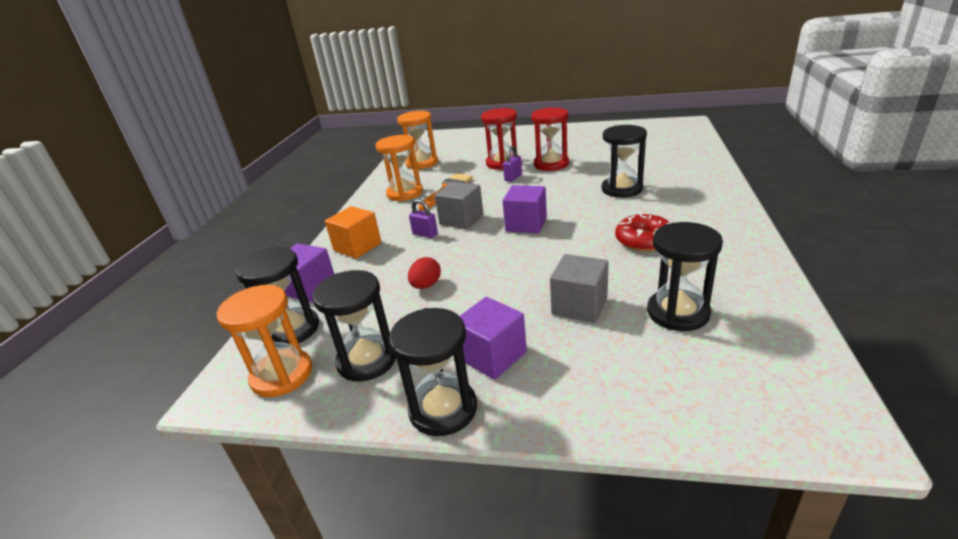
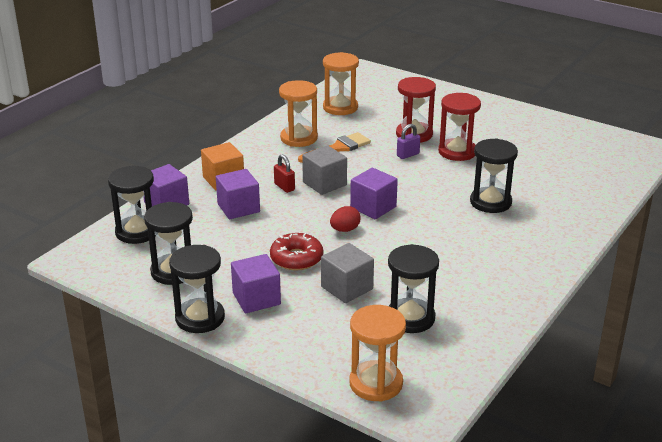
camera: 20 degrees right, 0 degrees up
(282, 375) = (115, 261): orange hourglass -> orange hourglass (376, 383)
(393, 267) = (238, 208): none -> purple cube
(425, 234) = (284, 187): purple padlock -> red padlock
(426, 285) = (251, 232): red egg -> red egg (345, 230)
(644, 240) = (452, 256): red donut -> red donut (296, 258)

